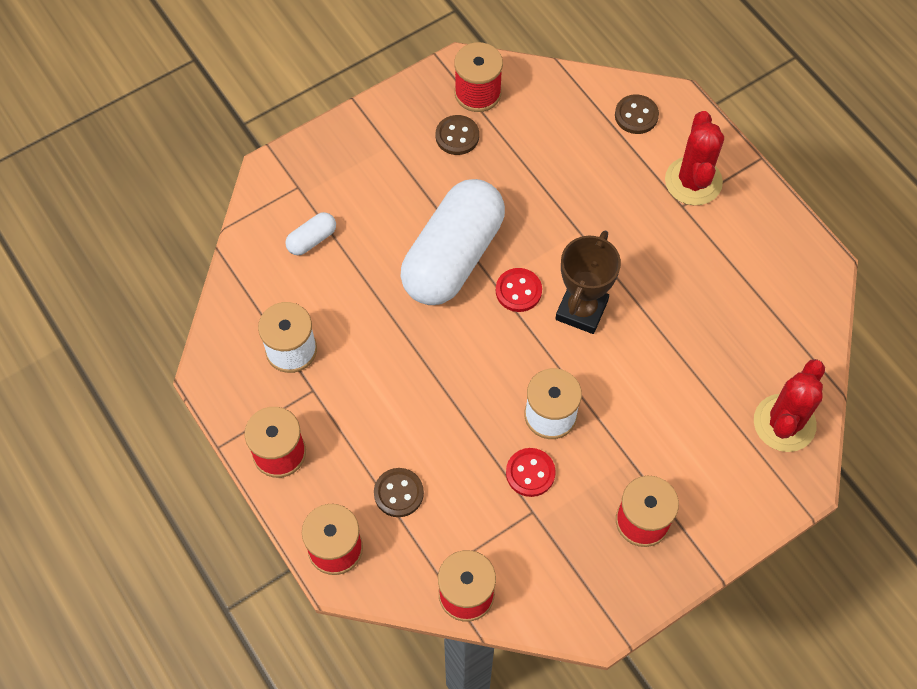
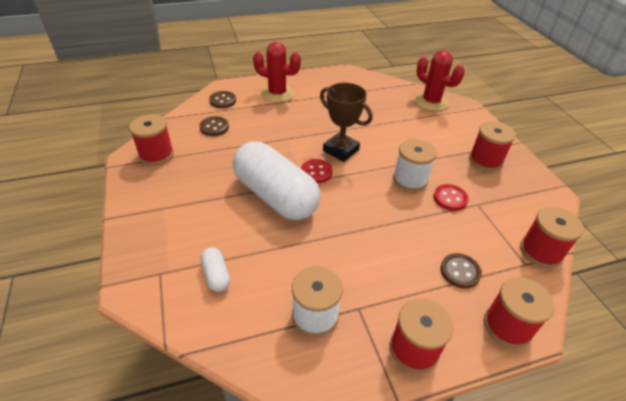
camera: 75 degrees left, 20 degrees down
(457, 136) = (182, 172): brown button -> brown button (214, 127)

